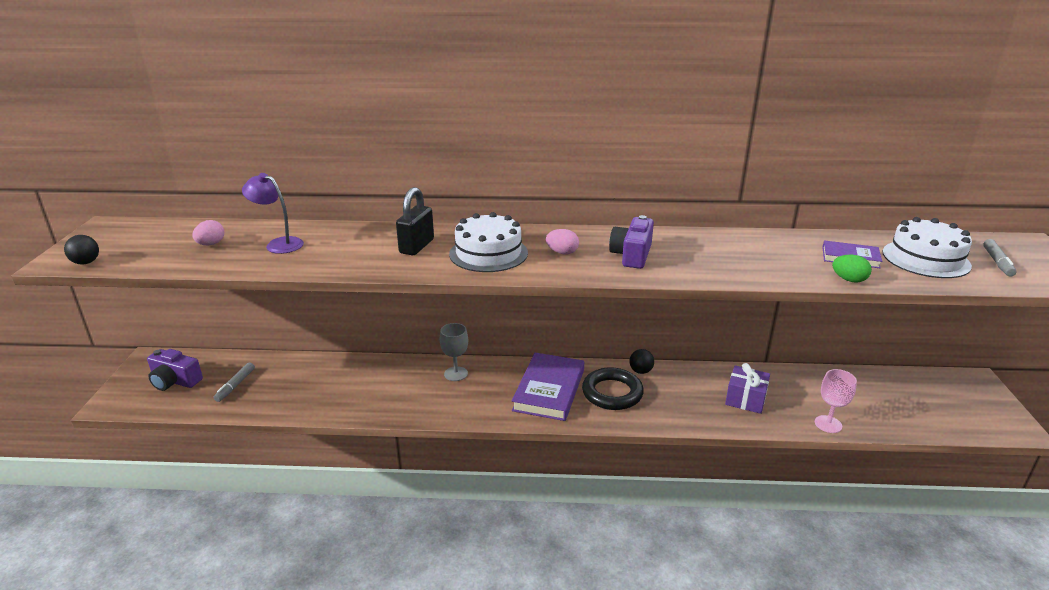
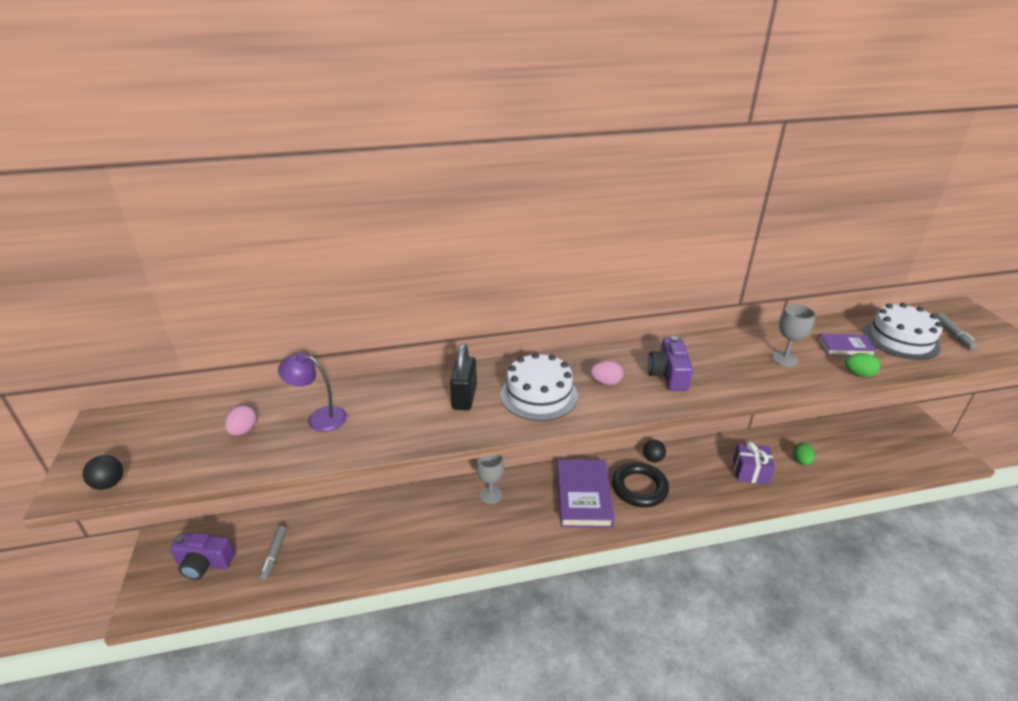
camera: 15 degrees left, 5 degrees up
(771, 258) = (784, 359): none -> grey goblet
(811, 400) = (801, 461): none -> green egg
(828, 424) = (824, 484): pink goblet -> none

